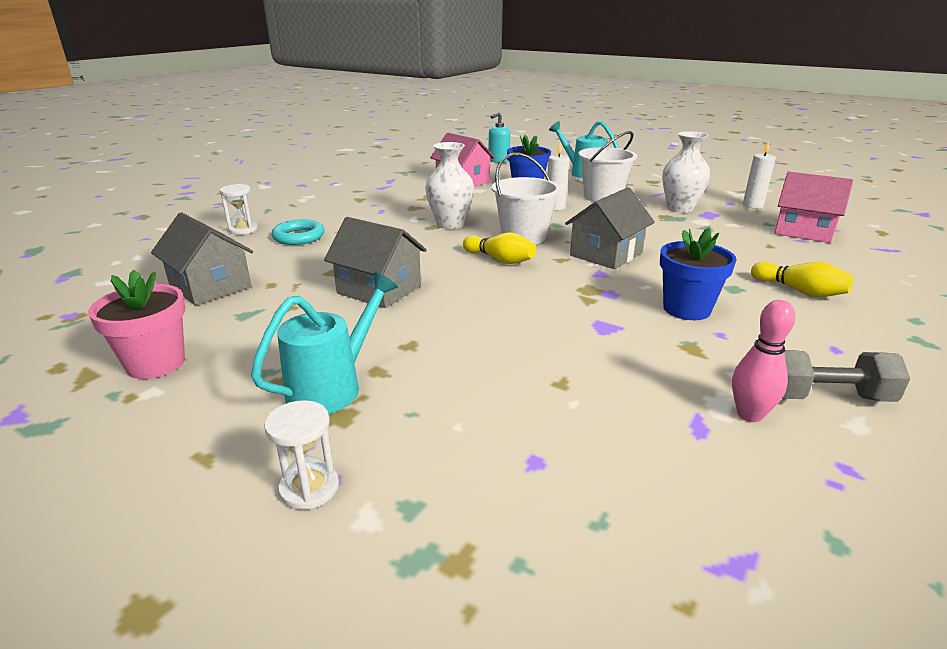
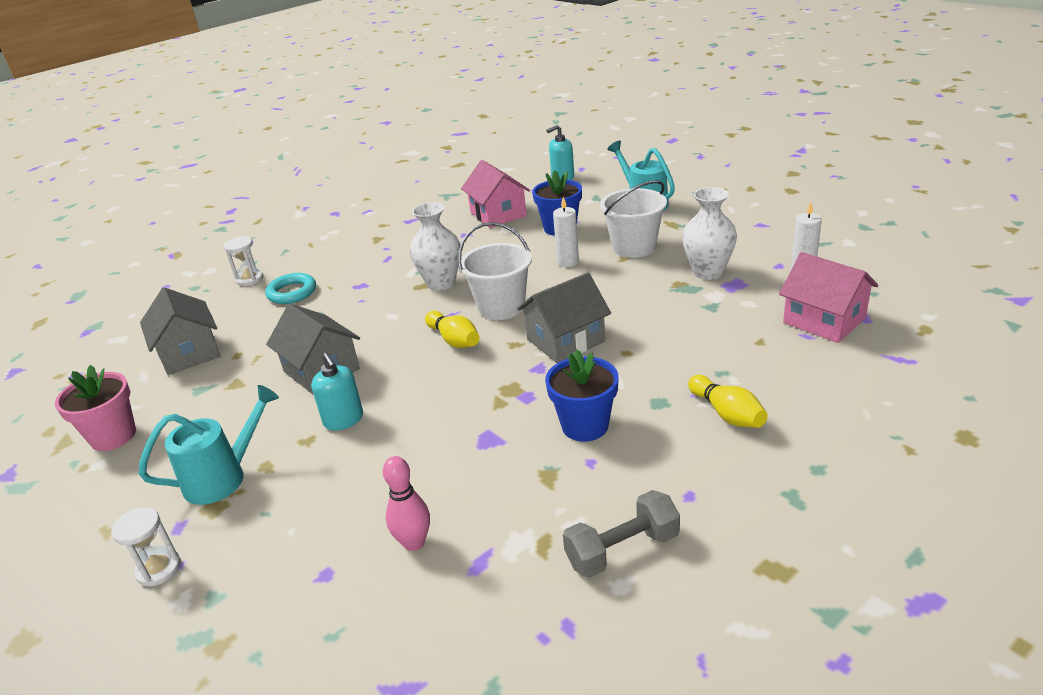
camera: 20 degrees right, 5 degrees up
(437, 325) = (343, 420): none -> turquoise soap dispenser
(749, 414) = (534, 558): pink bowling pin -> pink bowling pin (414, 542)
(825, 397) = (622, 550): grey dumbbell -> grey dumbbell turned 45 degrees counterclockwise

